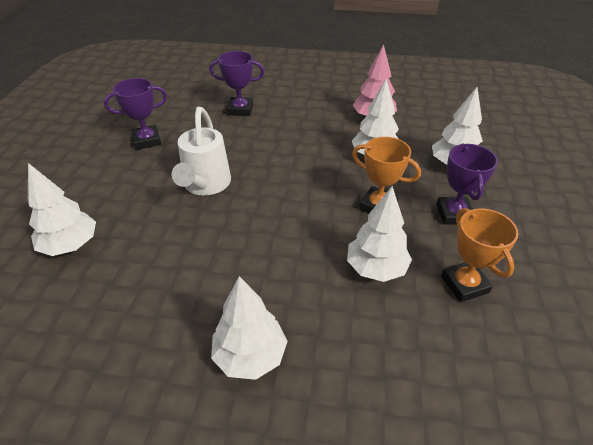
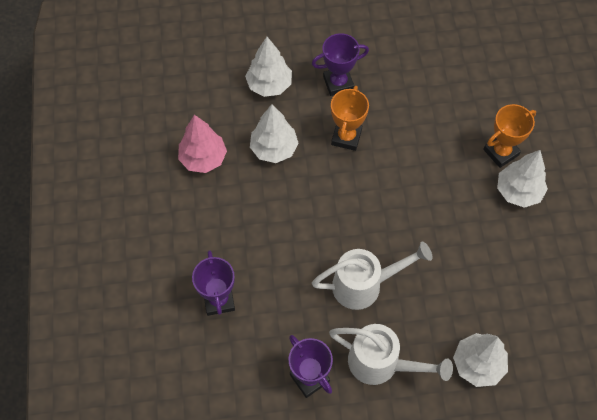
camera: 105 degrees left, 20 degrees up
(126, 180) = (381, 363): none -> white watering can
(376, 268) = (417, 130): white tree -> none
(464, 284) = (411, 76): orange trophy -> orange trophy (501, 152)

